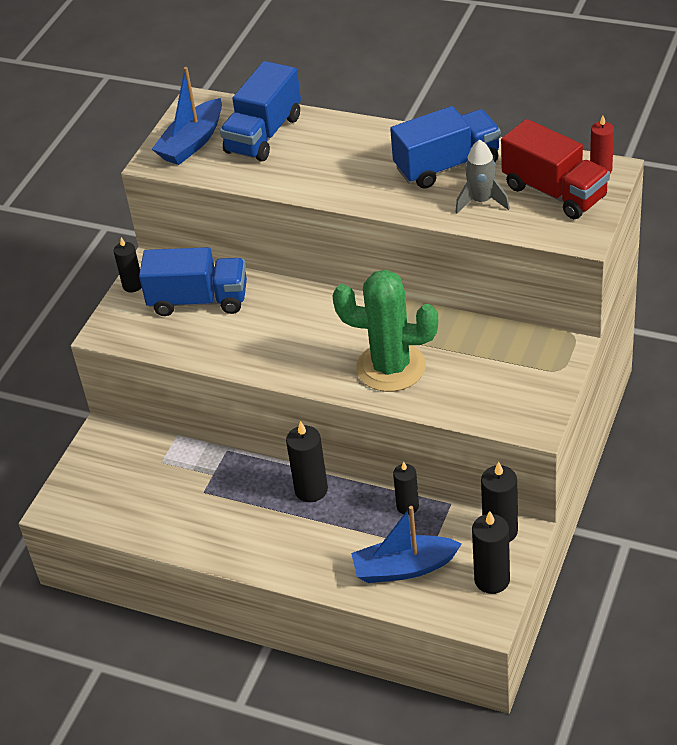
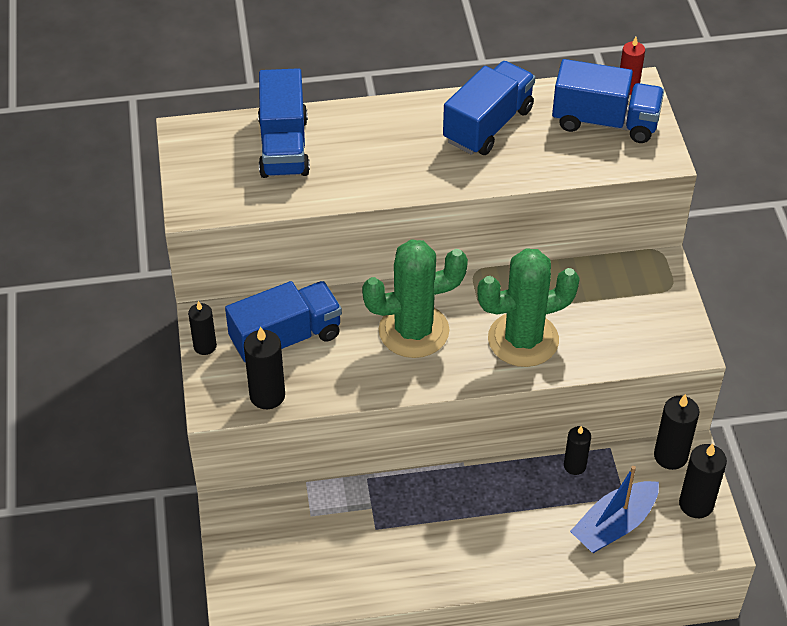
camera: 35 degrees left, 5 degrees up
(192, 142) = (216, 177): blue boat -> none
(304, 329) = (413, 331): none -> green cactus
(311, 490) = (476, 485): black candle -> black candle (267, 395)
(481, 201) = (547, 151): grey rocket -> none
(554, 192) = (605, 122): red truck -> blue truck

